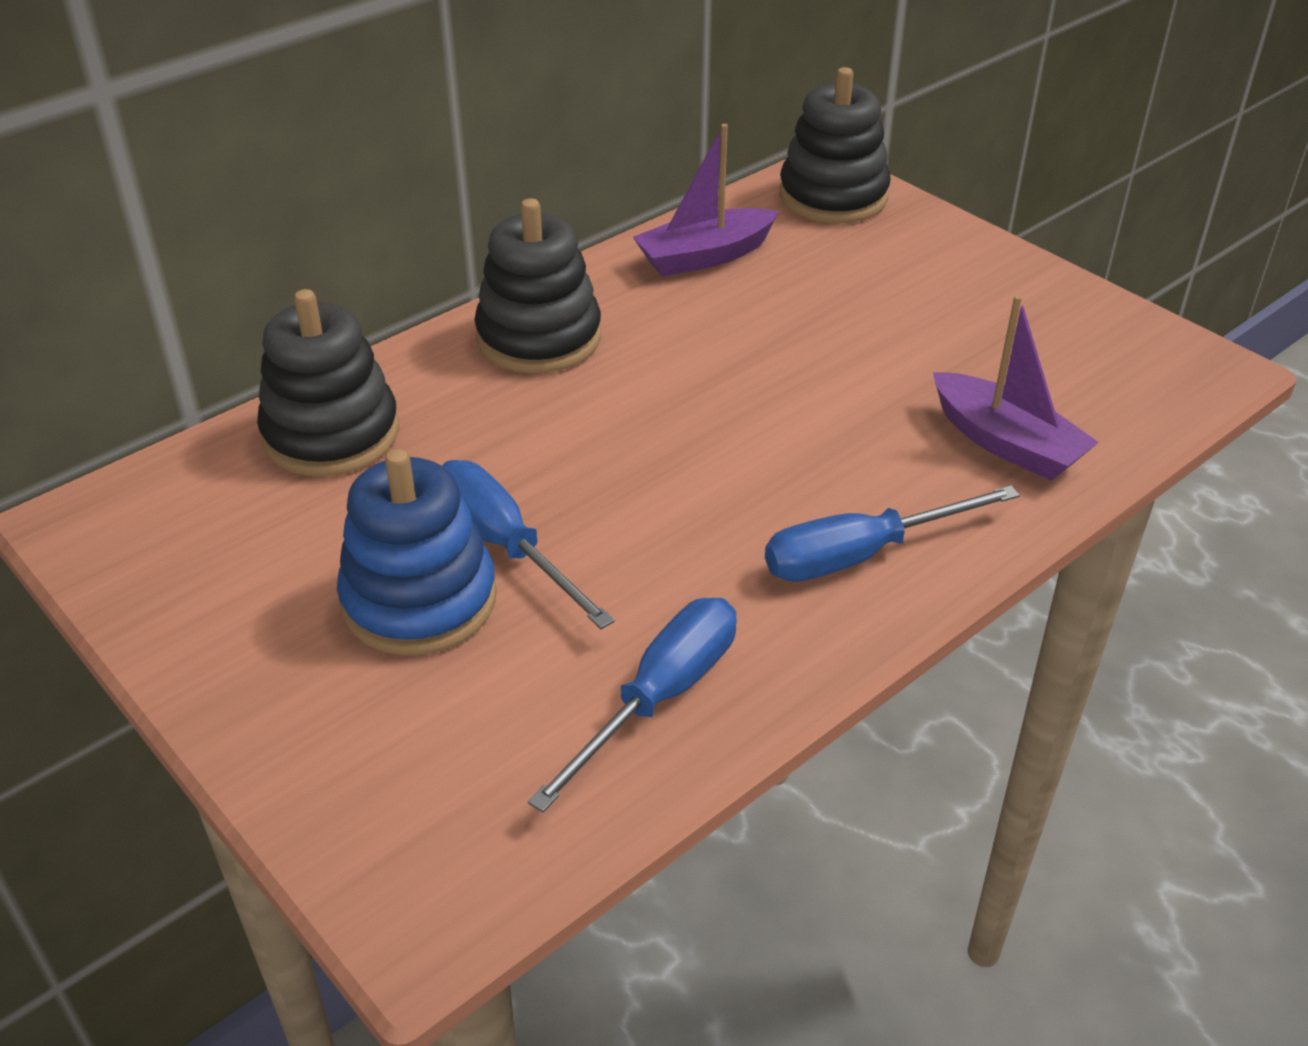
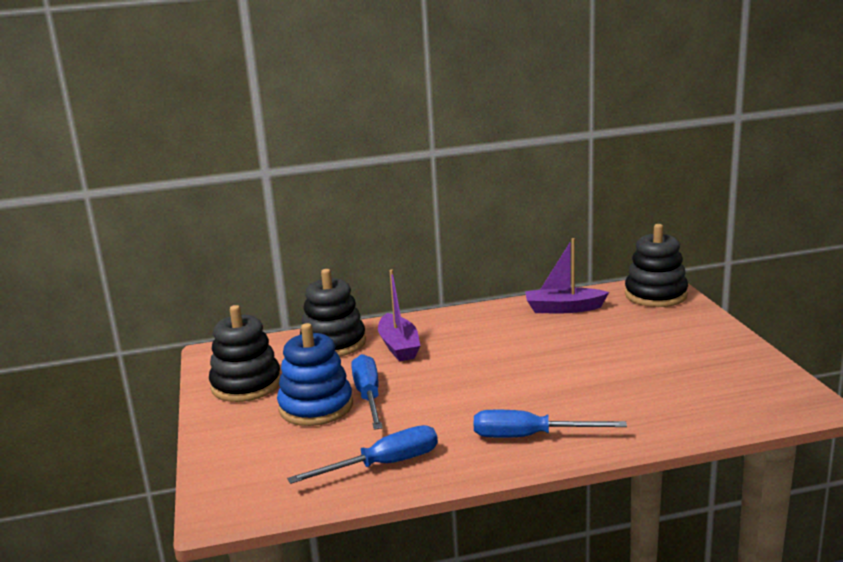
camera: 30 degrees right, 20 degrees down
(539, 338) = (454, 326): black stacking toy -> black stacking toy (246, 385)
(1006, 443) = (651, 410): purple boat -> purple boat (399, 346)

